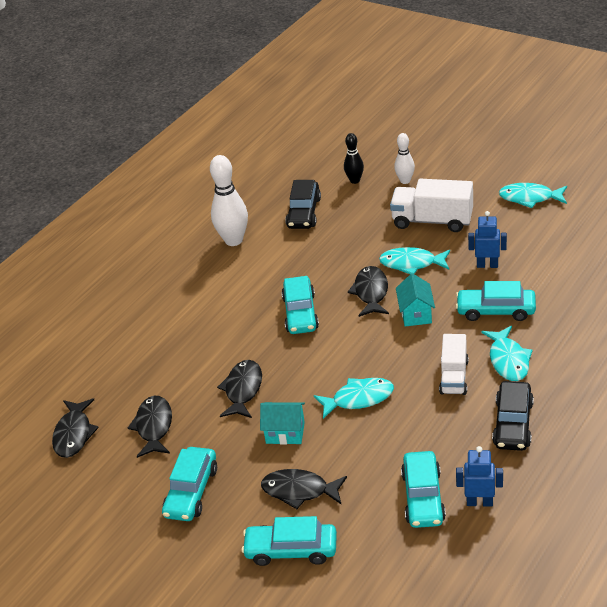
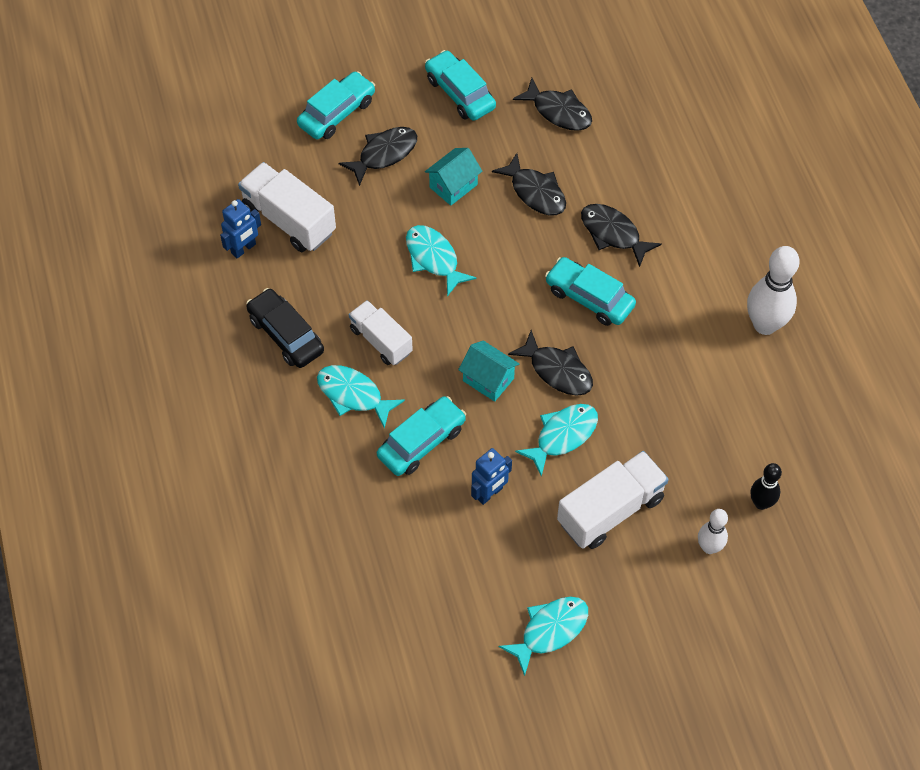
camera: 125 degrees right, 20 degrees up
(74, 434) = (608, 60): black fish -> black fish (613, 234)
(304, 213) = (749, 414): black car -> none
(358, 398) = (434, 258): turquoise fish -> turquoise fish turned 120 degrees clockwise
(423, 497) = (289, 220): turquoise car -> white truck

